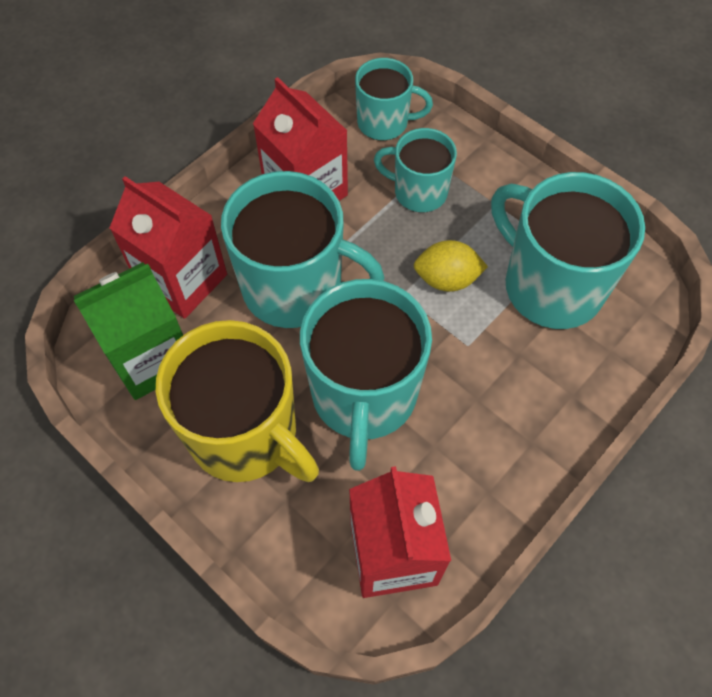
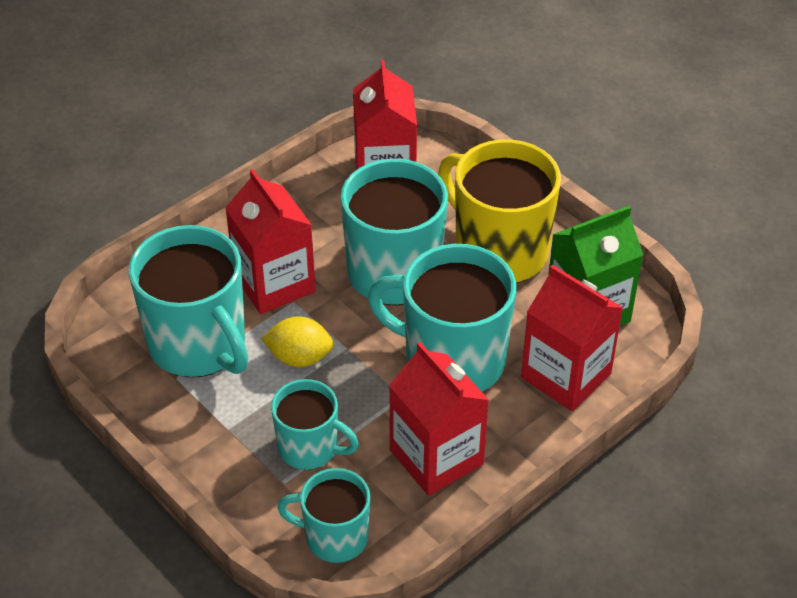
camera: 175 degrees left, 15 degrees down
(494, 366) = (274, 283): none -> red carton

